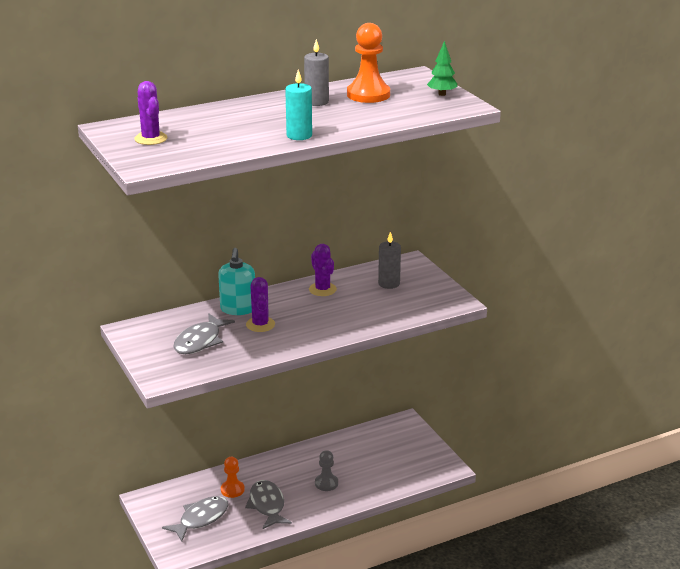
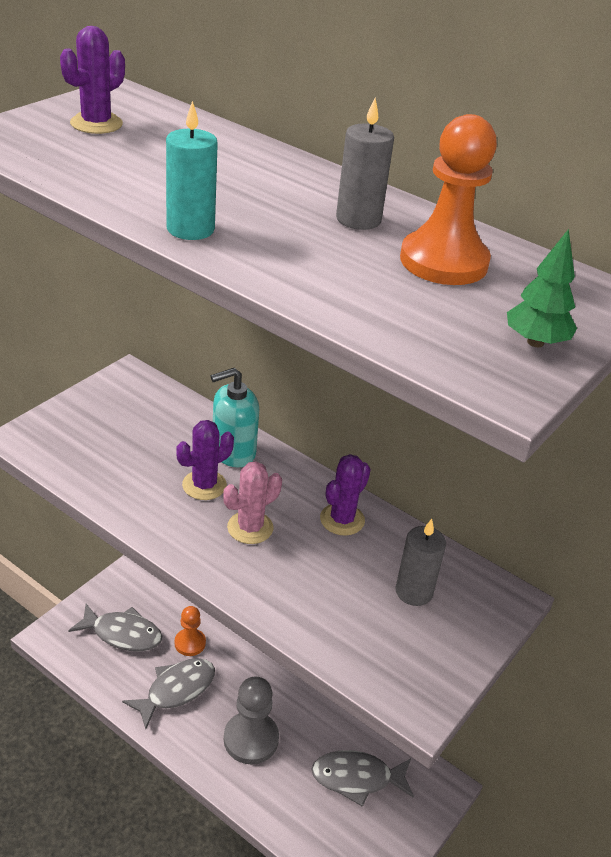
camera: 60 degrees right, 10 degrees up
(200, 341) = (131, 443): grey fish -> grey fish (357, 778)
(307, 318) = (250, 528): none -> pink cactus
(326, 483) = (251, 739): grey pawn -> grey pawn, size x1.63

